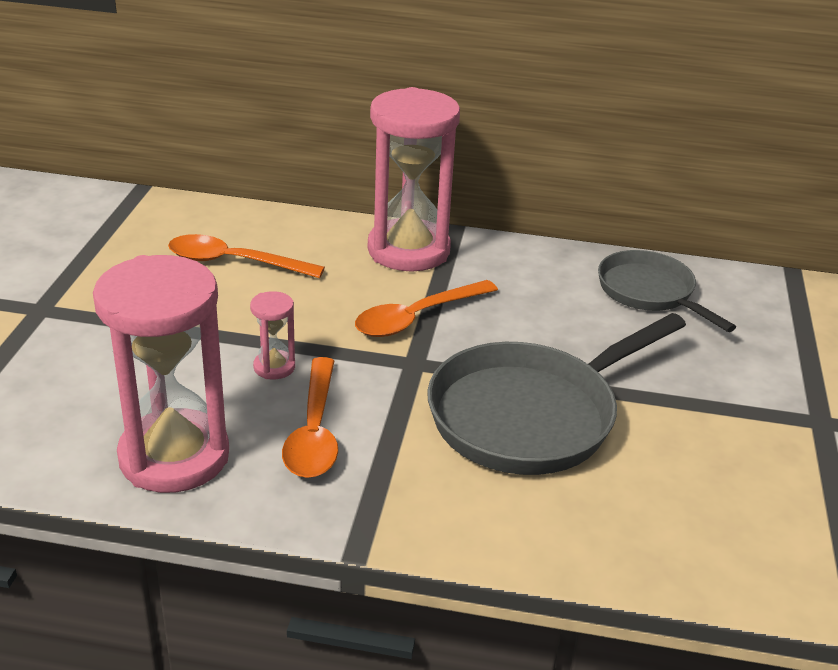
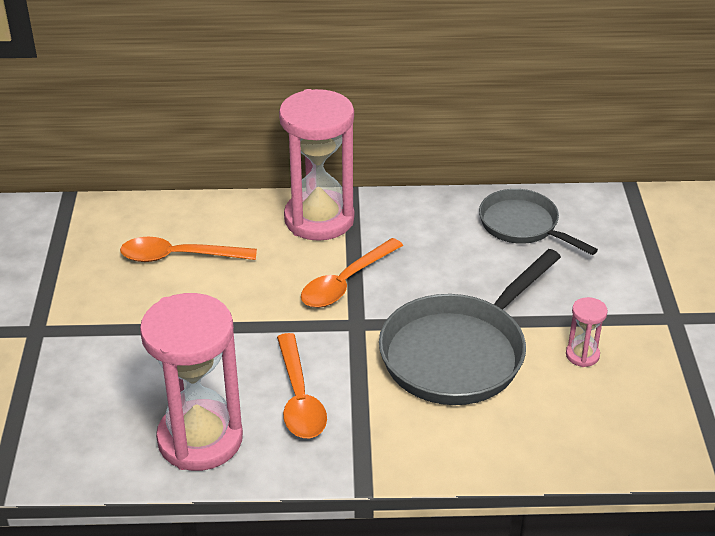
camera: 10 degrees left, 5 degrees up
(274, 367) = (248, 348): pink hourglass -> pink hourglass (582, 355)

